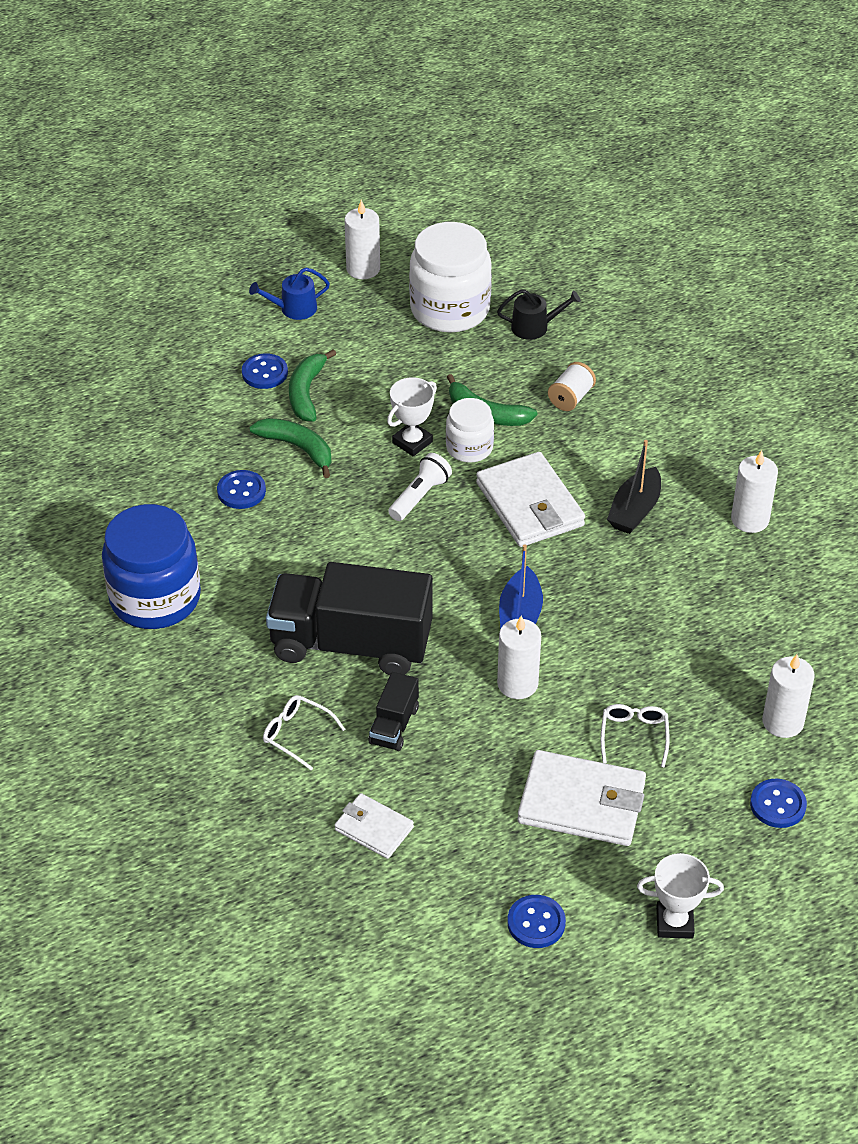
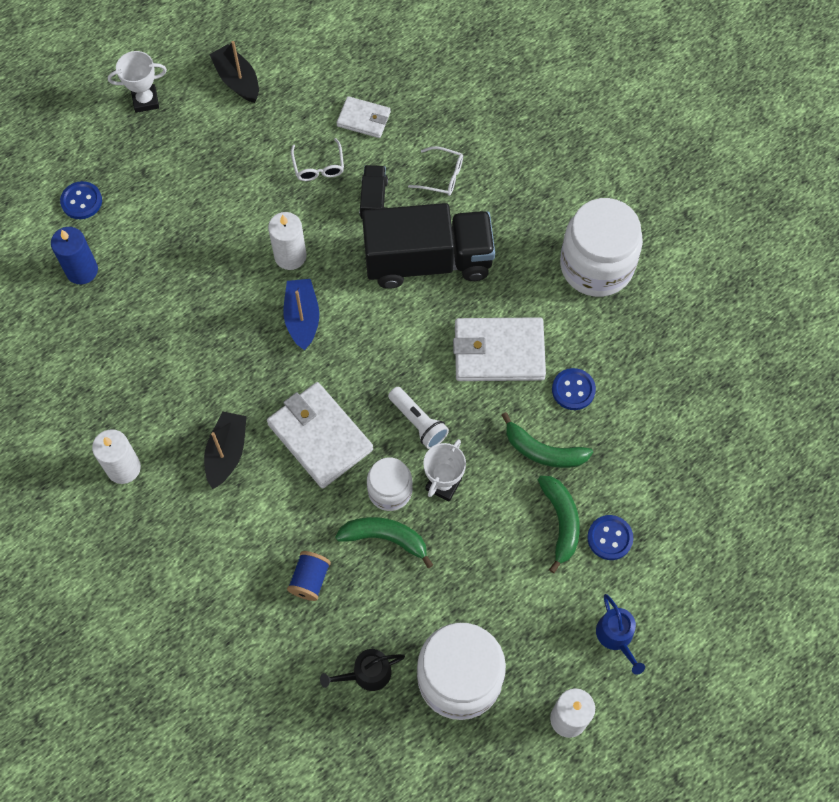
camera: 165 degrees right, 20 degrees up
(155, 598) = (596, 266): blue jar -> white jar
(294, 309) = (616, 636): blue watering can -> blue watering can turned 105 degrees clockwise
(419, 496) = (418, 422): white flashlight -> white flashlight turned 60 degrees counterclockwise
(536, 923) = (237, 80): blue button -> black boat
(571, 398) = (310, 580): white spool -> blue spool
(581, 803) = (223, 170): white wallet -> white wallet (499, 352)
(634, 736) = (193, 232): white glasses -> white glasses (318, 166)
(783, 722) = (82, 270): white candle -> blue candle

